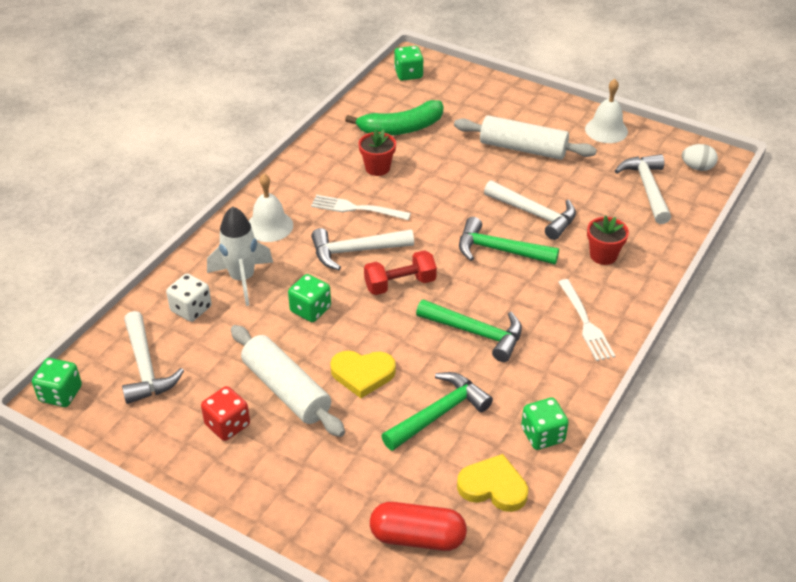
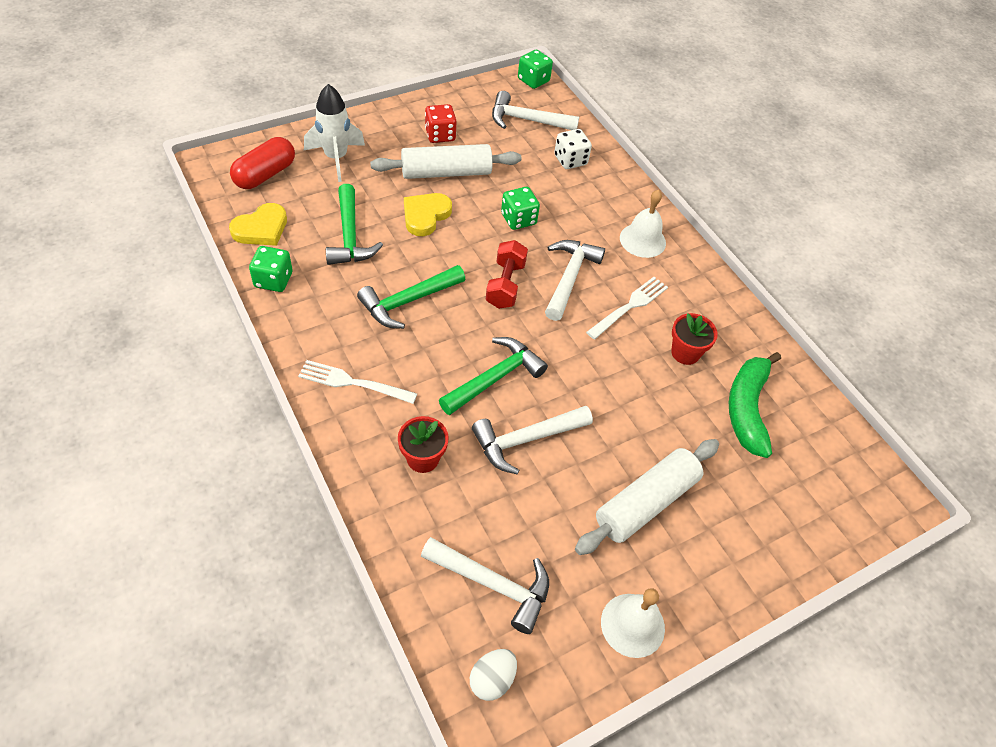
camera: 115 degrees right, 10 degrees up
(242, 279) = (584, 198): white rocket -> white rocket (336, 158)
(408, 74) = (862, 476): green dice -> none

